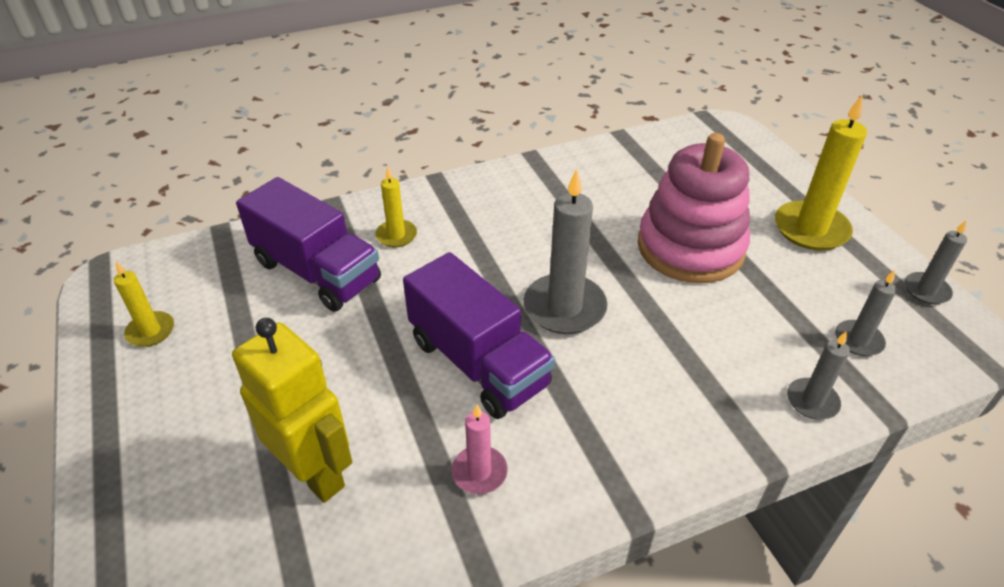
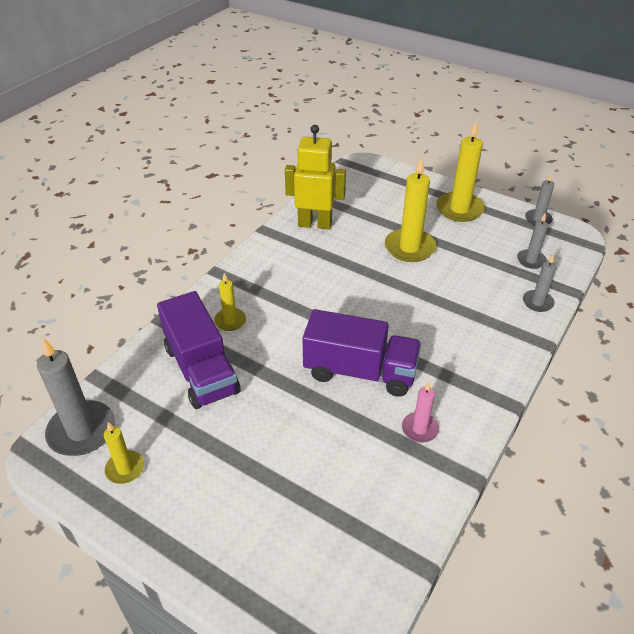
camera: 35 degrees left, 0 degrees up
(315, 473) = (333, 484): yellow robot -> yellow robot (315, 224)
(317, 271) = (201, 370): purple truck -> purple truck turned 60 degrees clockwise
(564, 307) = (376, 315): grey candle -> grey candle (82, 431)
(690, 248) = (409, 248): pink stacking toy -> yellow candle

